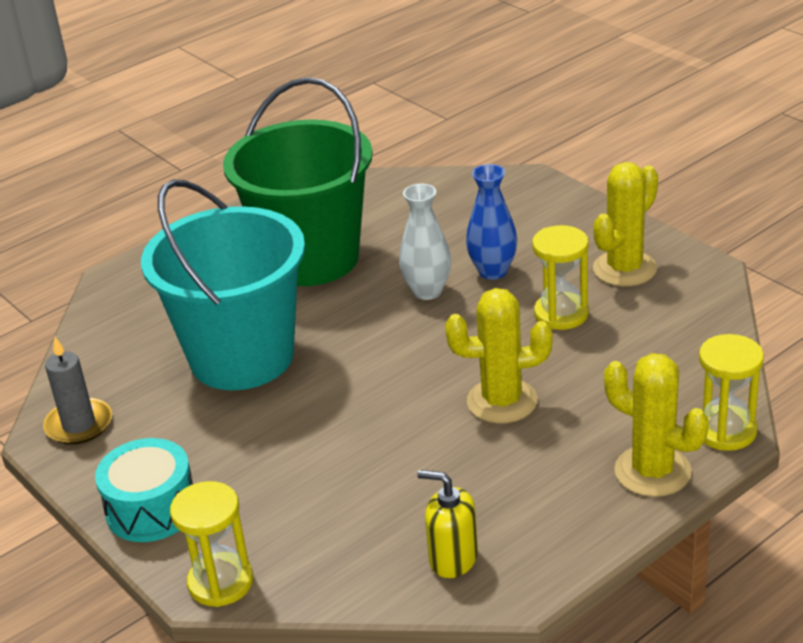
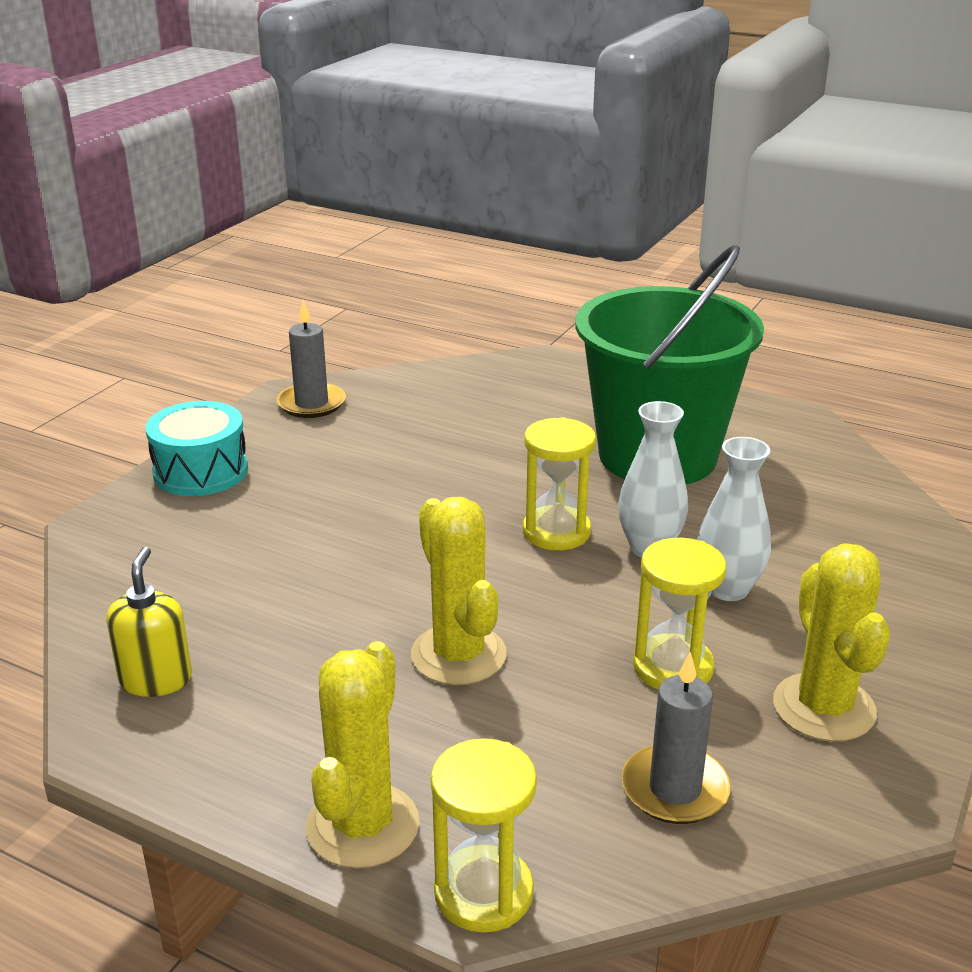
camera: 65 degrees right, 5 degrees down
(220, 582) = (101, 535): yellow hourglass -> yellow hourglass (556, 532)
(242, 357) = (454, 459): turquoise bucket -> none
(493, 271) = (728, 589): blue vase -> white vase
(624, 269) = (824, 708): yellow cactus -> yellow cactus turned 60 degrees clockwise
(669, 341) = (675, 789): none -> grey candle

